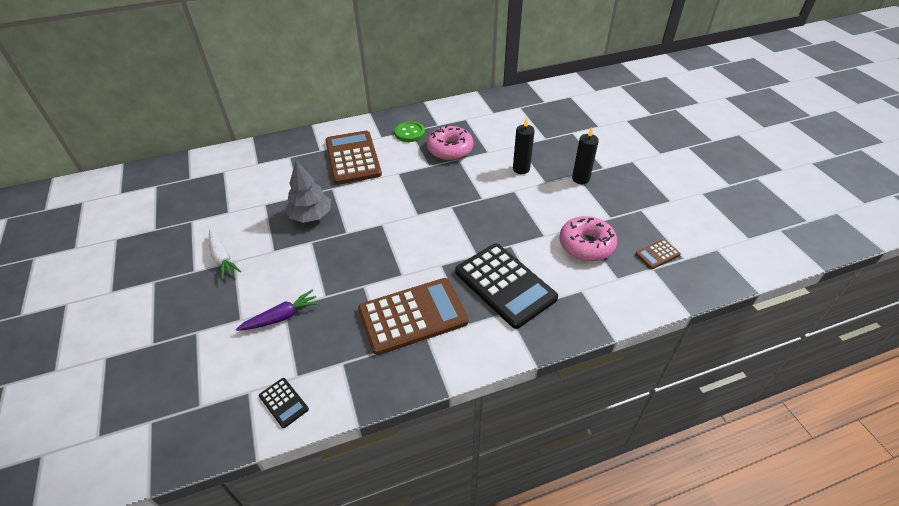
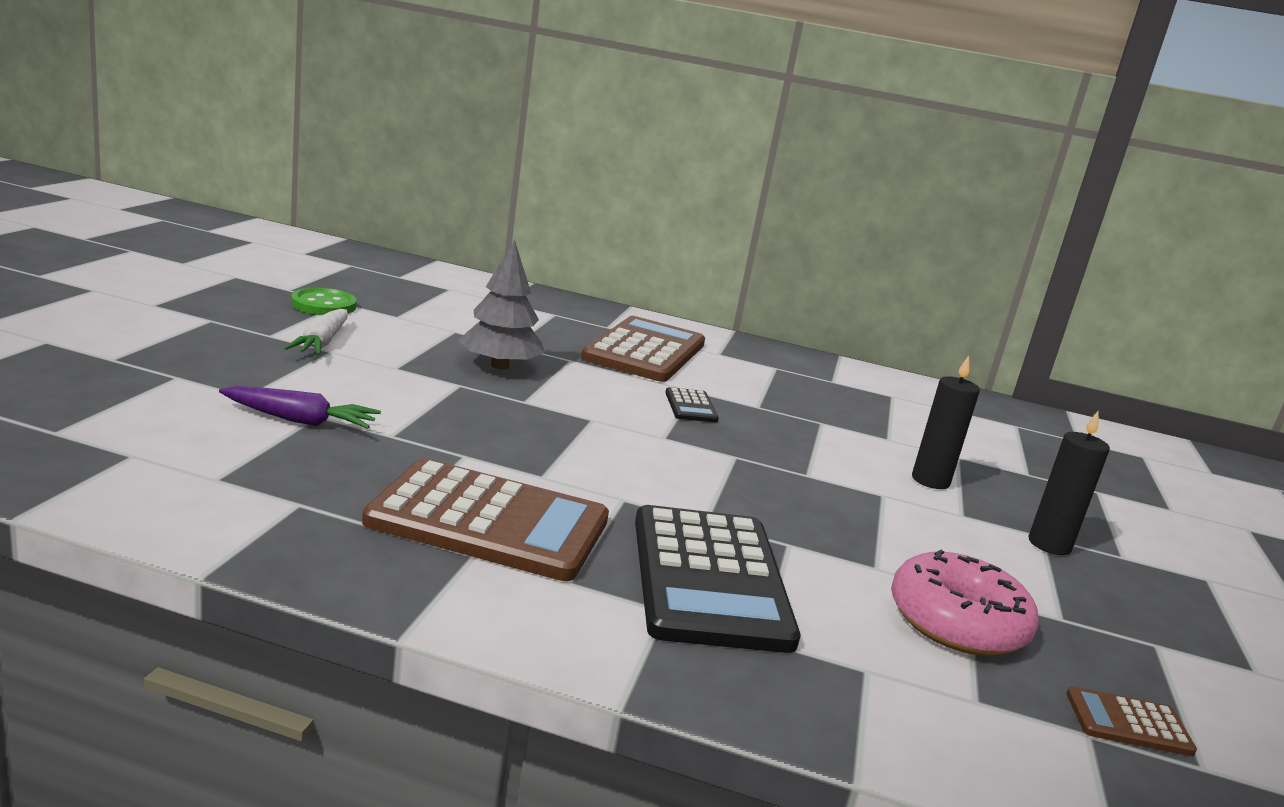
camera: 30 degrees right, 25 degrees down
(283, 402) = (152, 490): black calculator -> black calculator (690, 406)
(409, 133) = (772, 368): green button -> green button (324, 305)
(450, 149) = (820, 408): pink donut -> none

